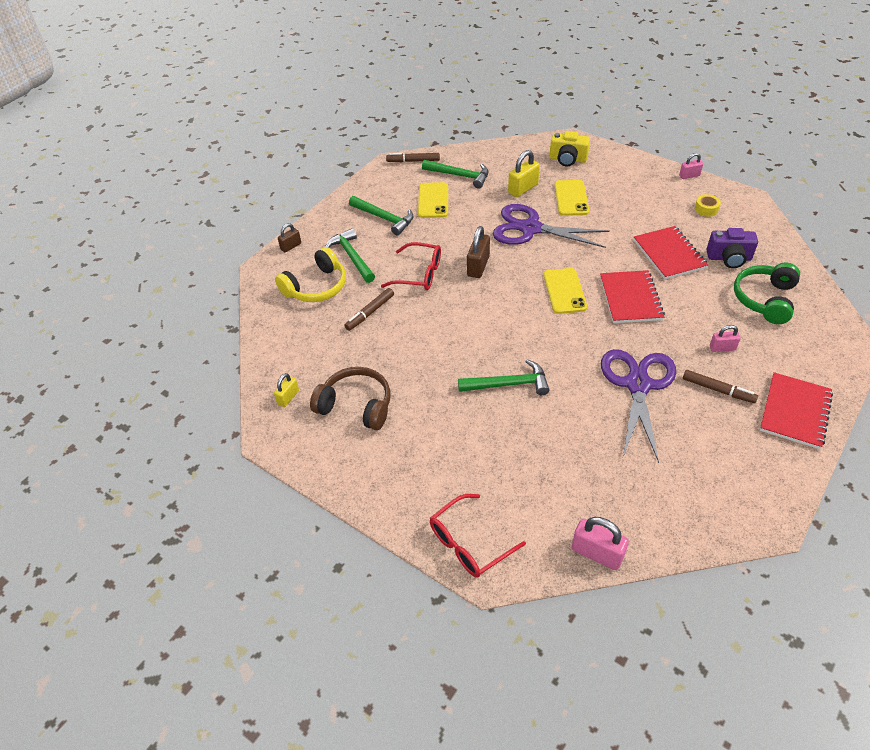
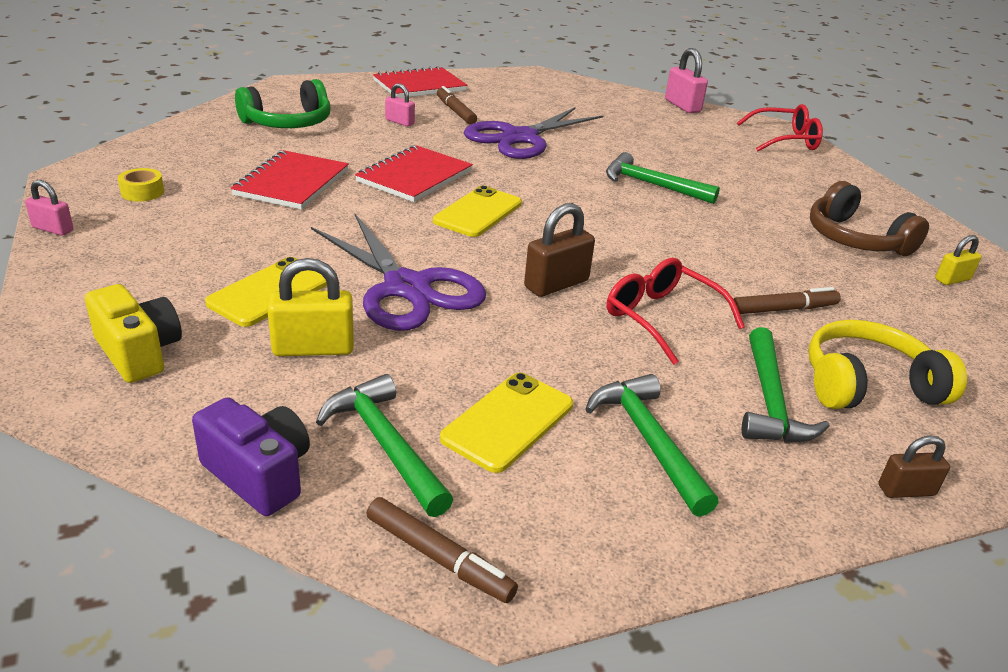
camera: 150 degrees left, 15 degrees down
(729, 258) = (241, 153): purple camera -> purple camera (259, 474)

